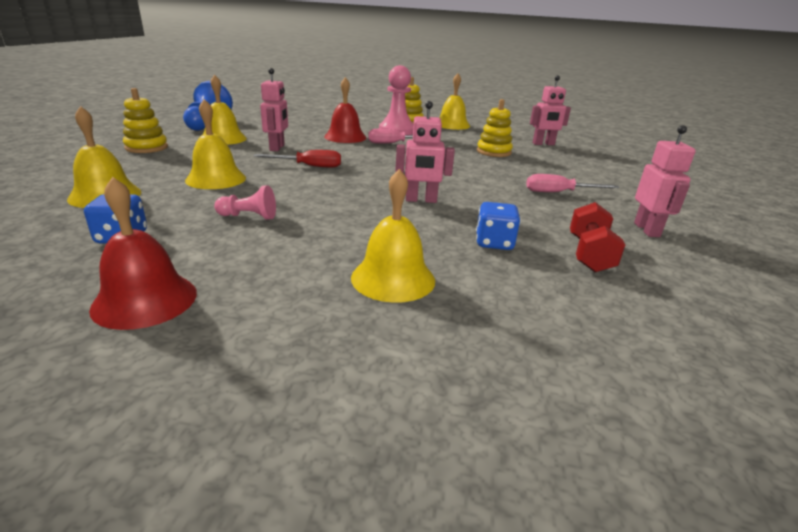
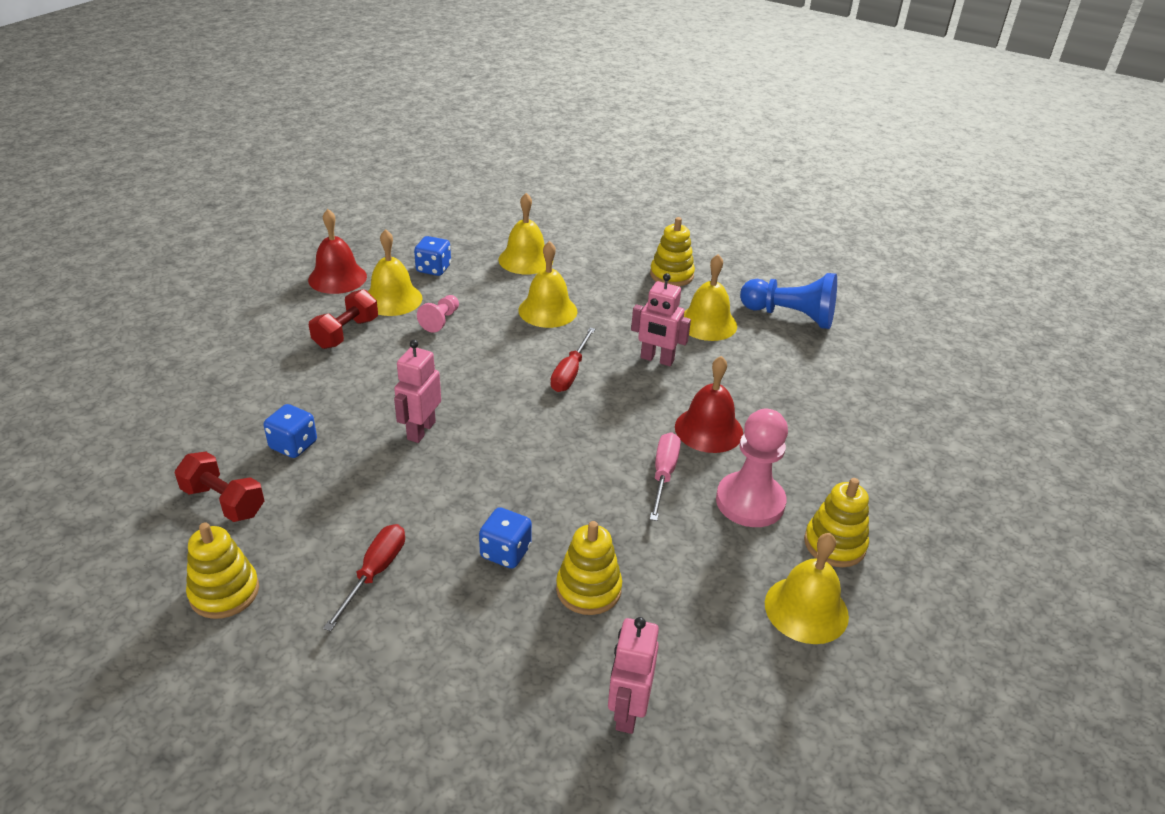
camera: 110 degrees right, 10 degrees up
(296, 260) = (346, 333): none -> red dumbbell
(393, 278) = (284, 370): yellow bell -> yellow bell (392, 299)
(496, 167) = (505, 552): none -> blue dice
(559, 192) = (375, 573): pink screwdriver -> red screwdriver
(647, 230) = (224, 592): pink robot -> yellow stacking toy

